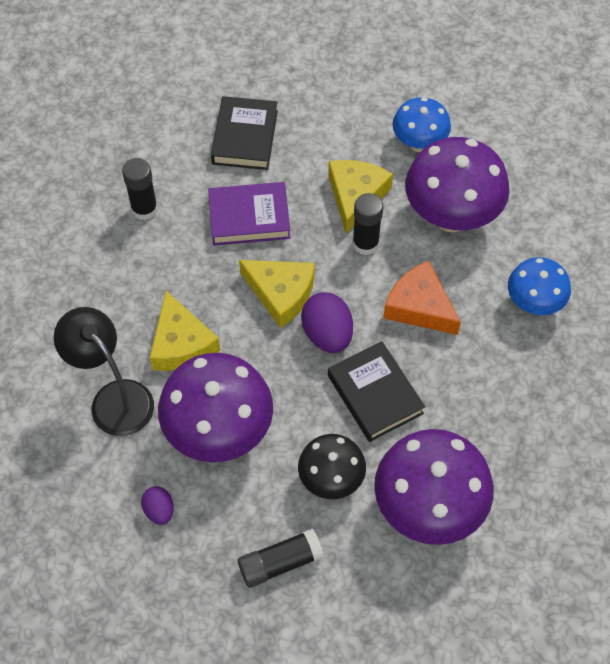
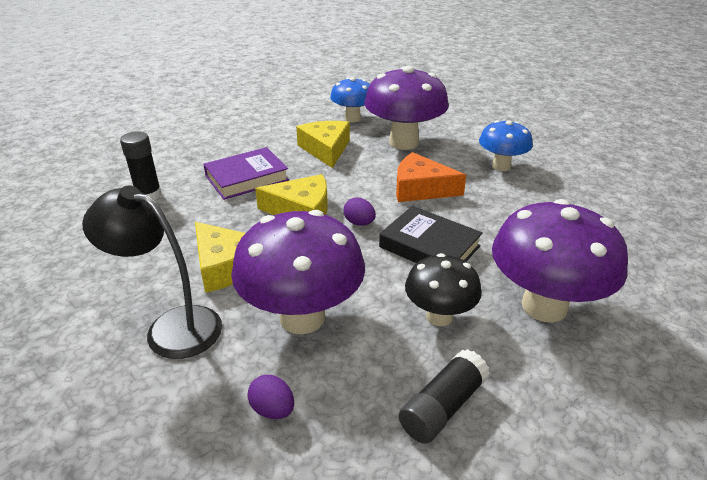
camera: 25 degrees left, 25 degrees down
(245, 137) = (218, 142): black book -> none
(327, 334) = (359, 223): purple egg -> purple egg, size x0.57
(365, 243) = (351, 169): black glue stick -> none

